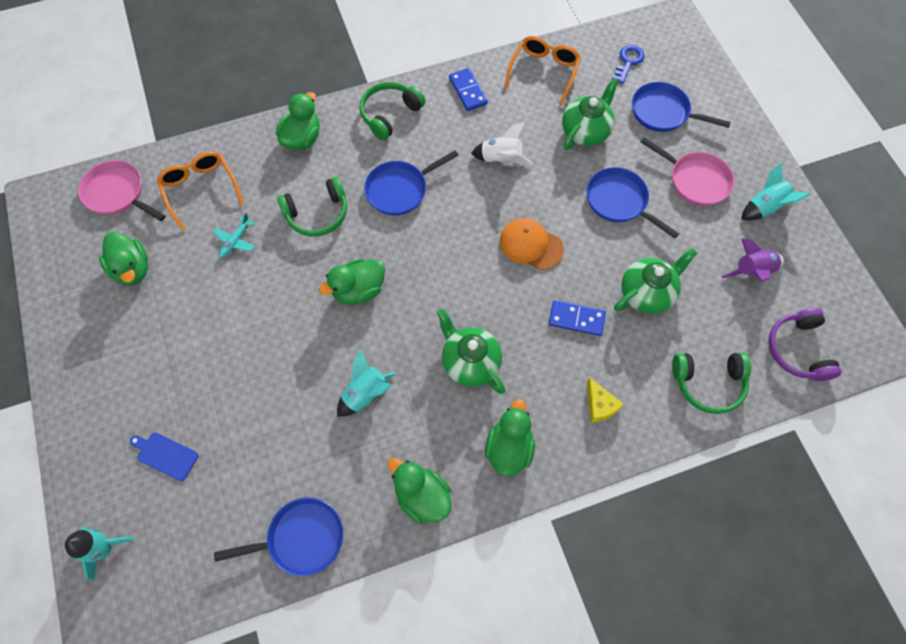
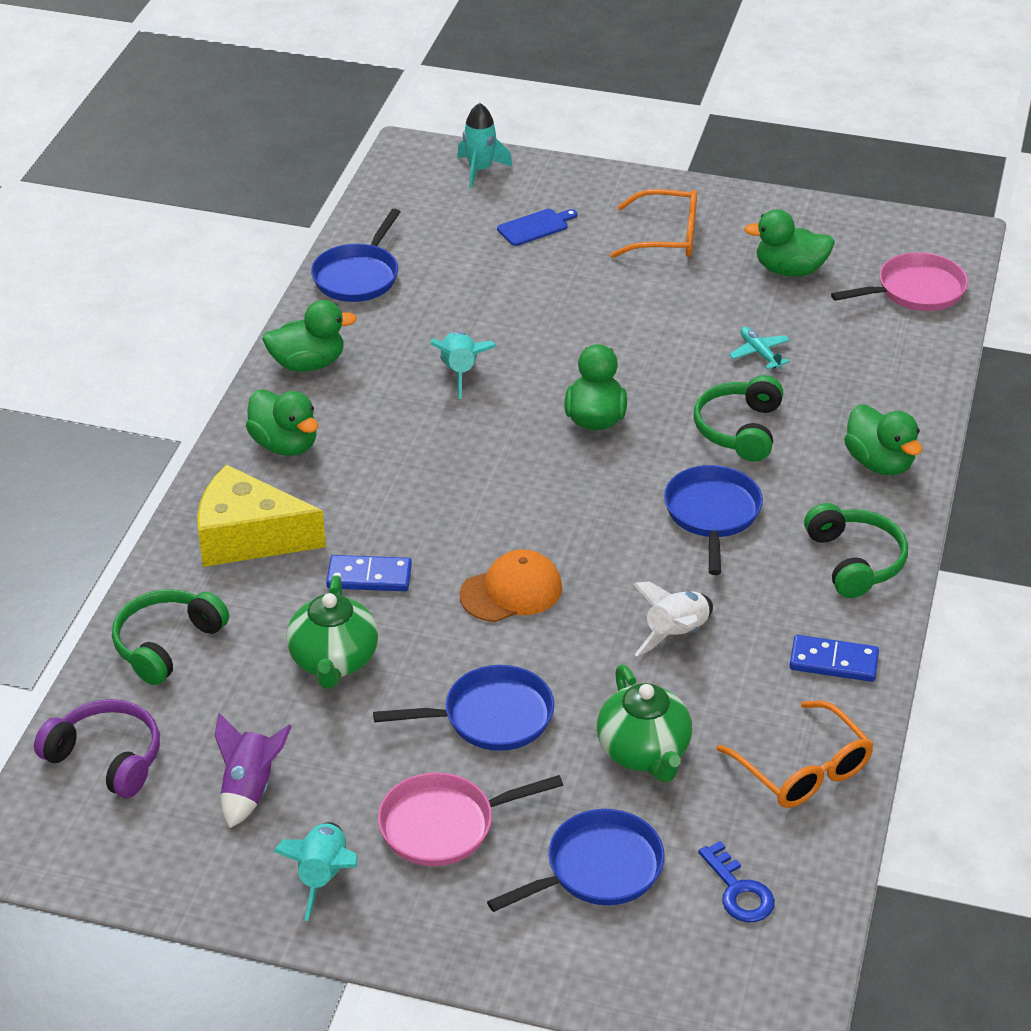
camera: 125 degrees right, 25 degrees down
(200, 189) = (865, 352): orange glasses -> orange glasses (666, 237)
(470, 362) = (412, 463): green teapot -> none
(576, 319) = (369, 576): blue domino -> blue domino turned 45 degrees clockwise
(599, 405) = (249, 537): yellow cheese -> yellow cheese, size x2.06

